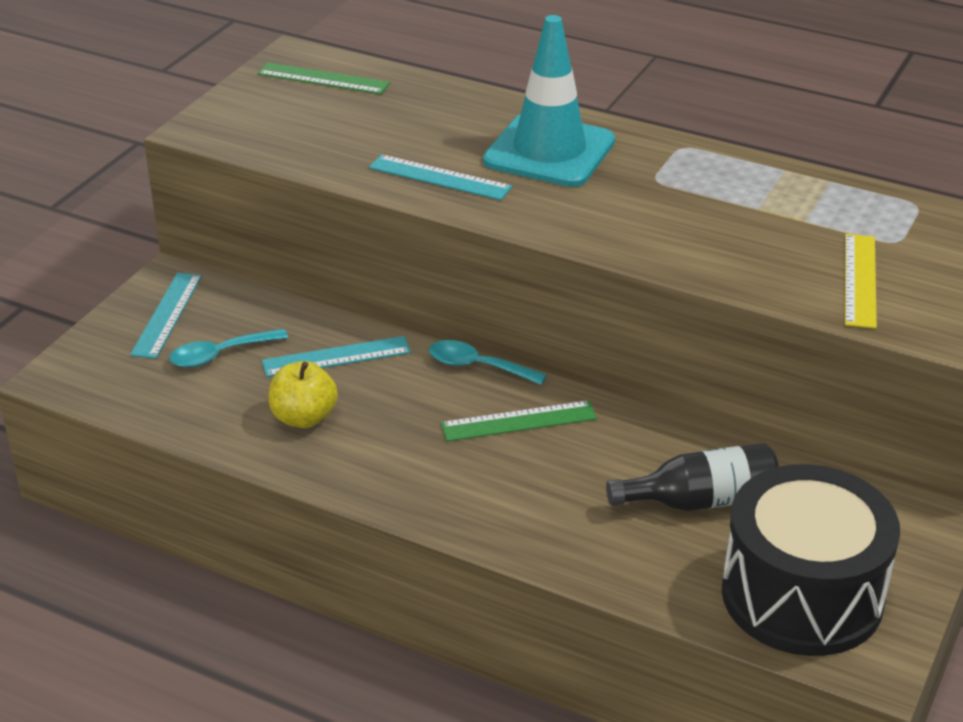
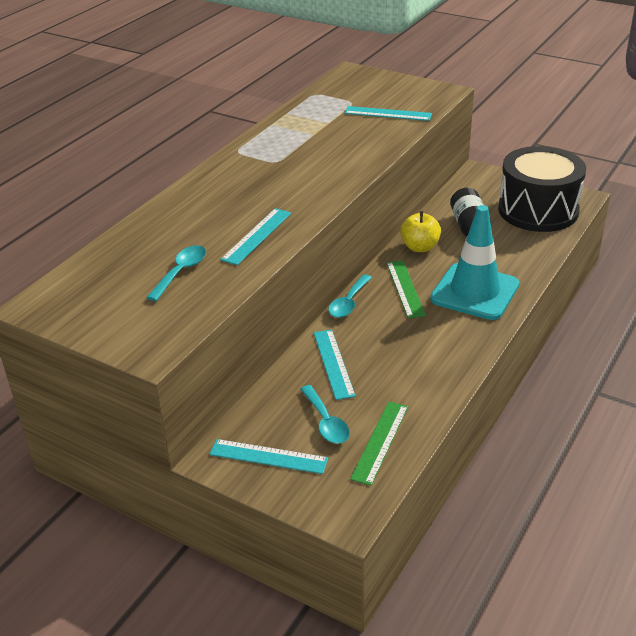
camera: 85 degrees left, 0 degrees up
(304, 418) = (402, 377): yellow apple -> yellow apple (420, 247)
(323, 79) = (86, 289): green ruler -> green ruler (380, 442)
(355, 132) = (181, 272): none -> turquoise spoon
(549, 151) = (231, 195): turquoise traffic cone -> turquoise traffic cone (474, 292)
(860, 280) = (388, 114): yellow ruler -> turquoise ruler

